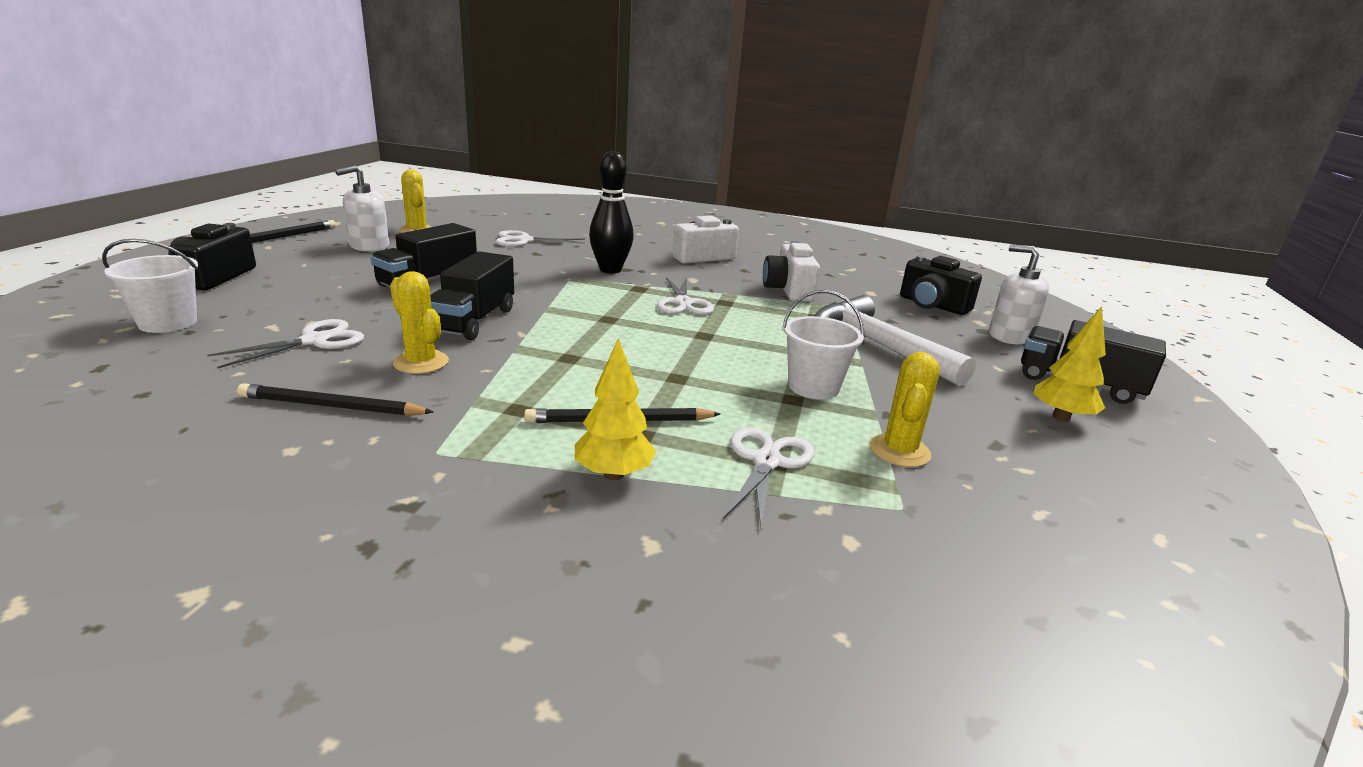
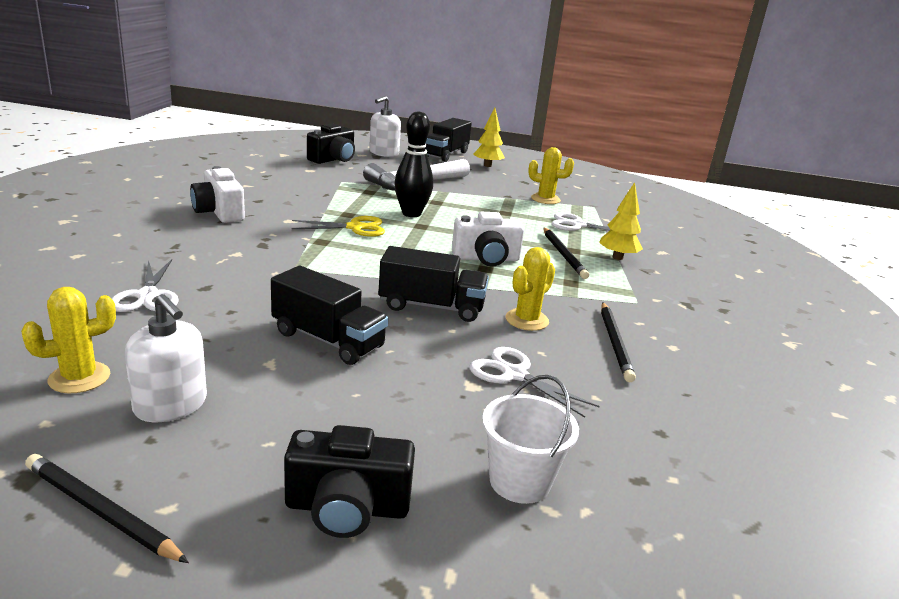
camera: 95 degrees left, 0 degrees up
(610, 270) = (267, 251): black bowling pin -> black bowling pin (411, 213)
(683, 303) = (355, 227): white scissors -> yellow scissors
(788, 290) = (312, 192): white camera -> white camera (486, 259)
(813, 387) = (486, 206): white bucket -> none

